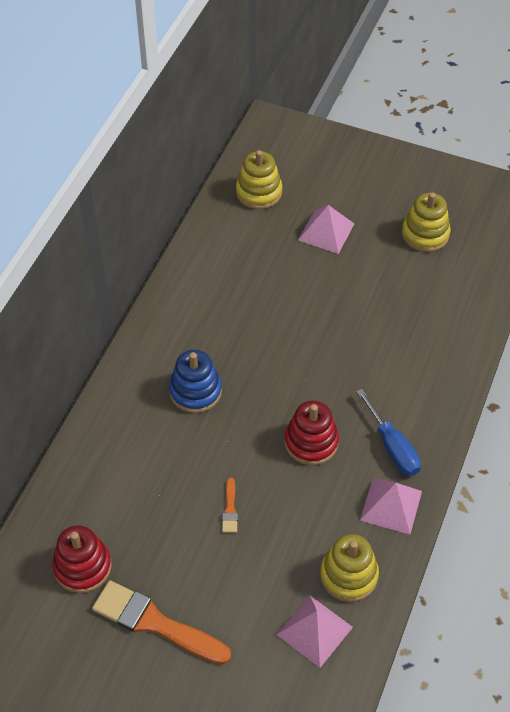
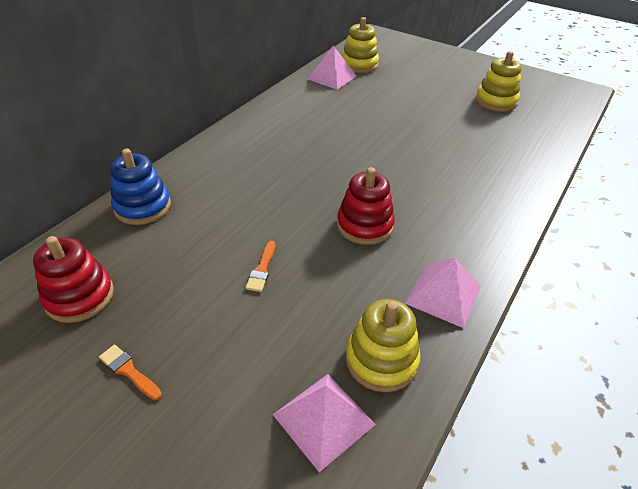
camera: 10 degrees right, 10 degrees down
(155, 623) = (129, 371): orange brush -> orange brush, size x0.44
(195, 391) = (263, 172): blue stacking toy -> blue stacking toy (143, 207)
(326, 232) = (410, 90): pink pyramid -> pink pyramid (332, 77)
(392, 446) = (450, 241): blue screwdriver -> none

